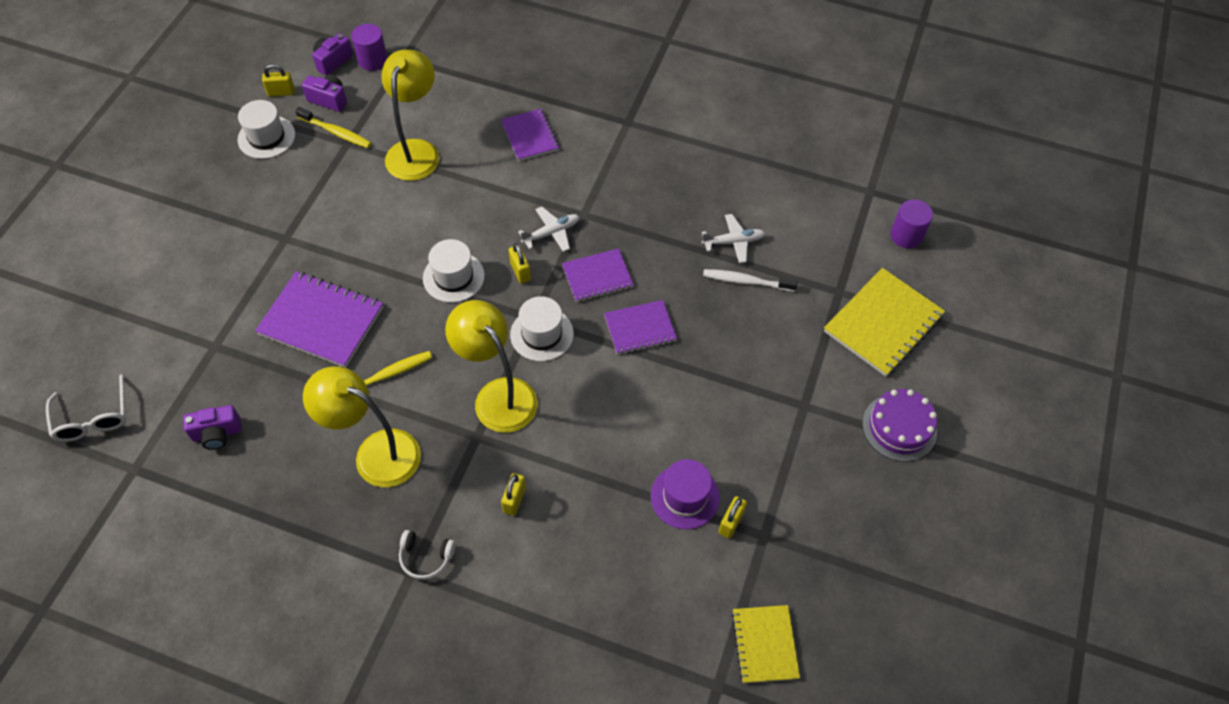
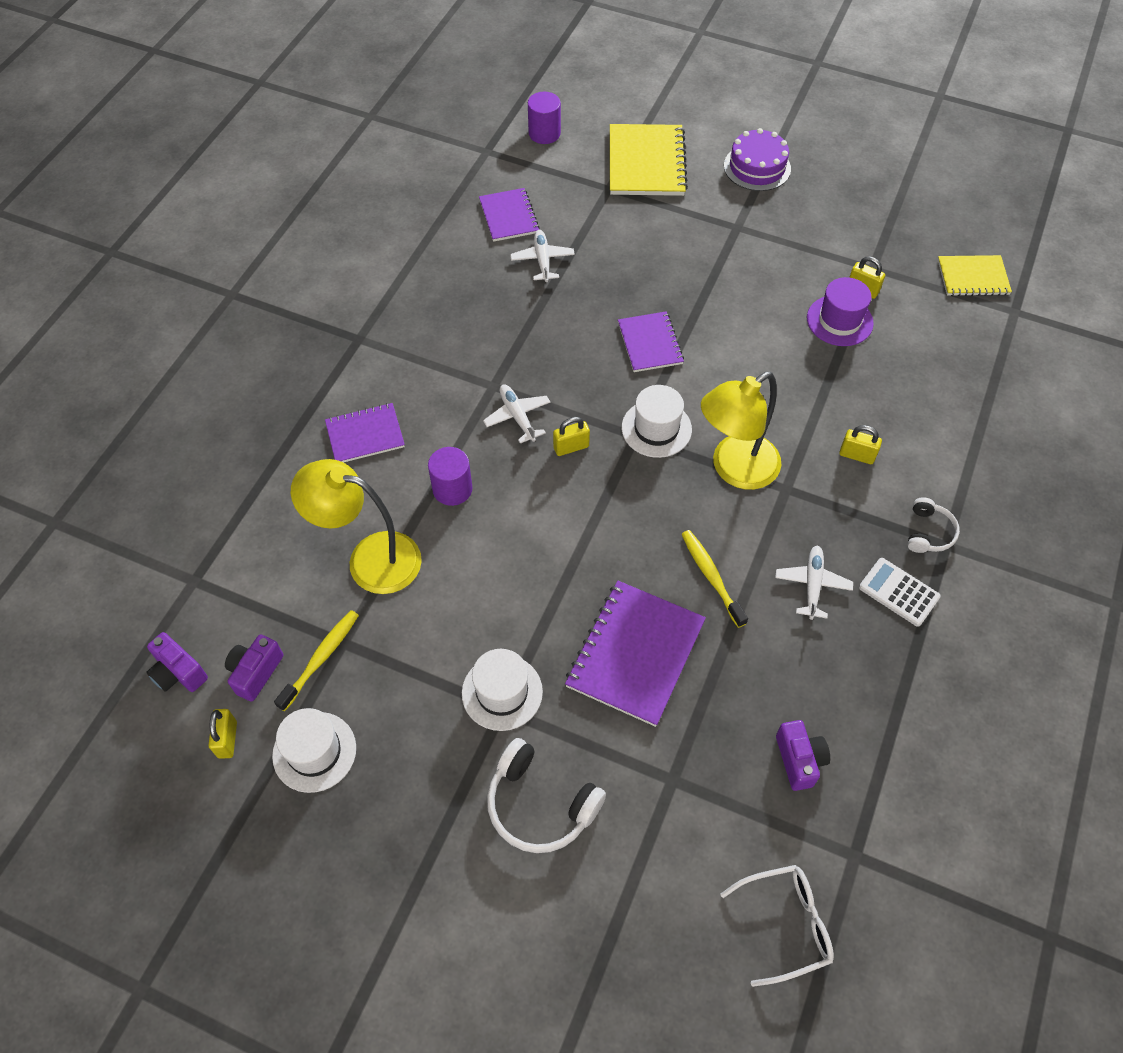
camera: 85 degrees left, 0 degrees up
(209, 264) = (540, 804): none -> white headphones
(363, 524) = (899, 592): none -> white calculator
(372, 60) = (189, 619): purple cylinder -> purple cylinder (452, 489)
(375, 452) = (812, 584): yellow lamp -> white plane
(453, 277) = (575, 513): white hat -> white hat (502, 692)
(597, 276) = (581, 376): purple notebook -> purple notebook (509, 216)
(746, 281) = (593, 255): white toothbrush -> none
(883, 323) = (646, 163): yellow notebook -> yellow notebook turned 45 degrees clockwise

